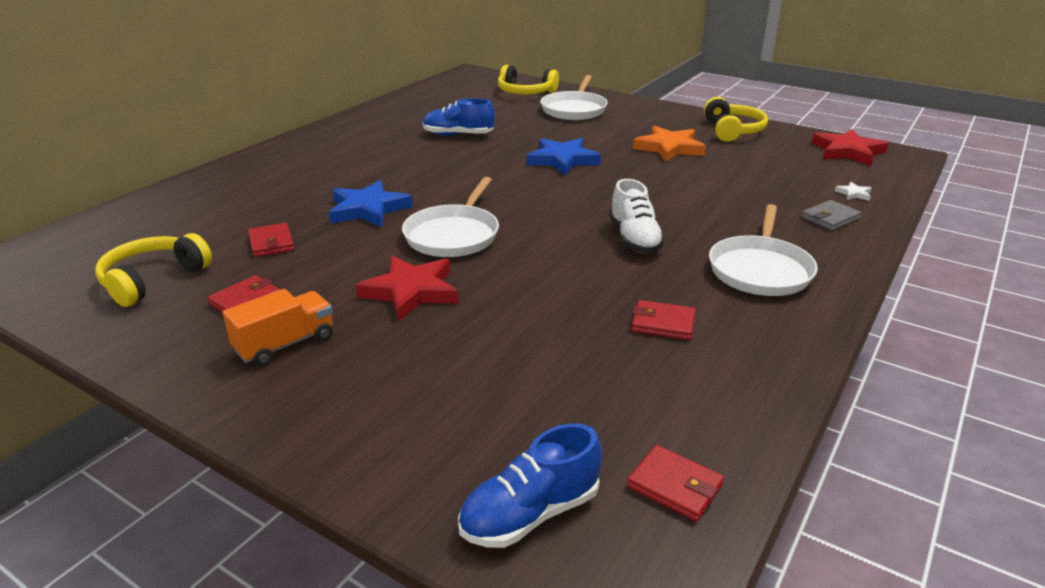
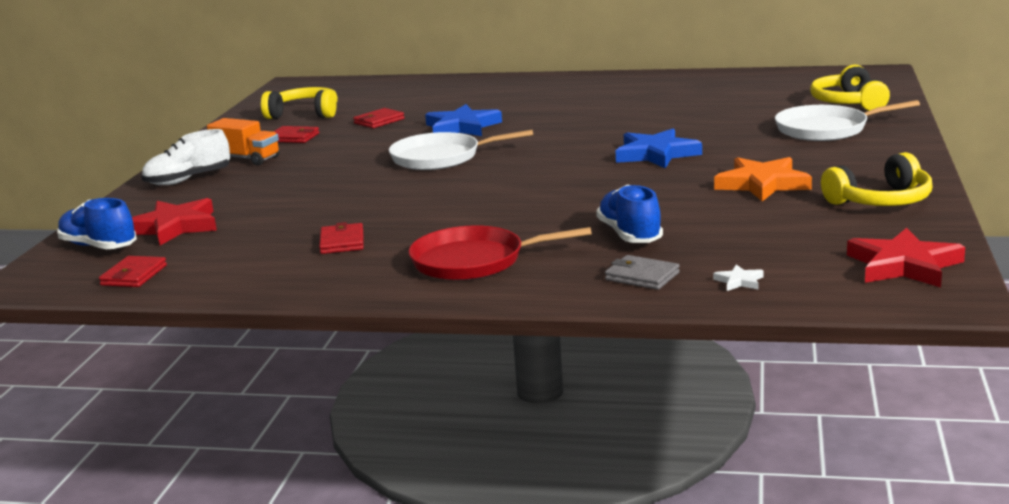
camera: 70 degrees right, 10 degrees down
(411, 291) = (337, 168): red star -> red star (174, 227)
(458, 135) = (668, 111): blue shoe -> blue shoe (629, 235)
(634, 239) = (493, 209): white shoe -> white shoe (188, 180)
(760, 269) = (474, 261): white pan -> red pan

